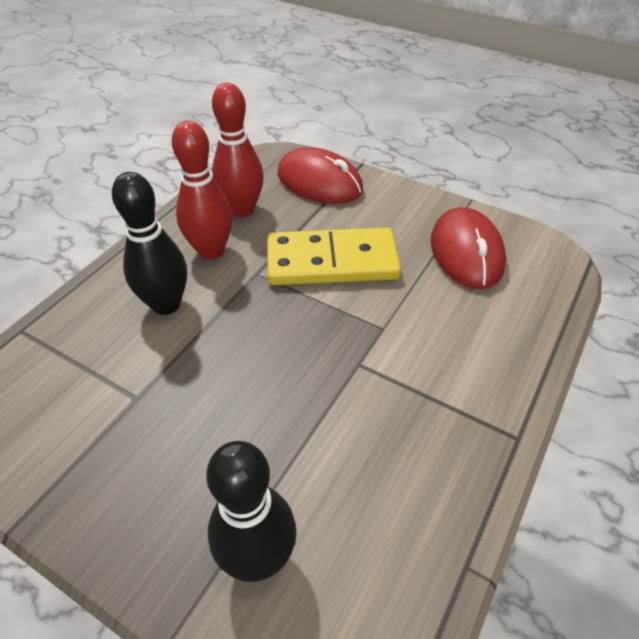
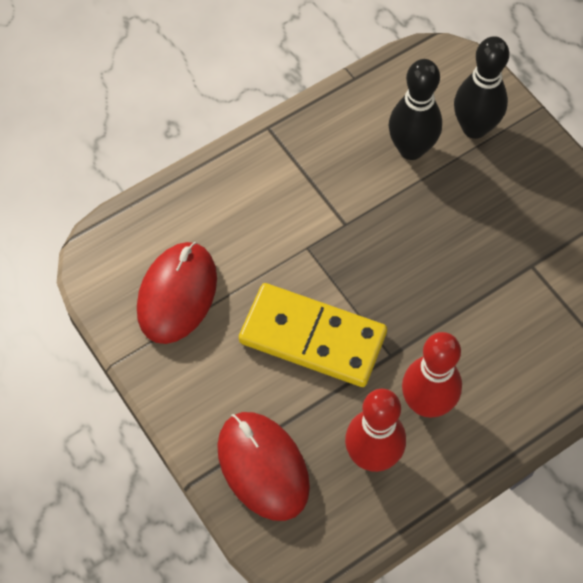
camera: 155 degrees left, 15 degrees up
(166, 304) = (488, 350): black bowling pin -> black bowling pin (411, 149)

